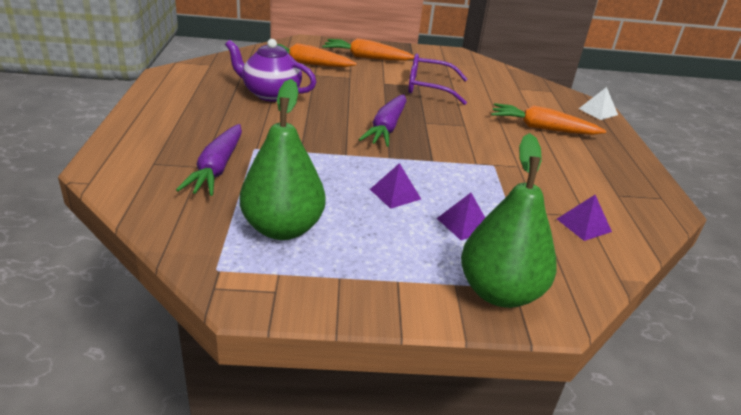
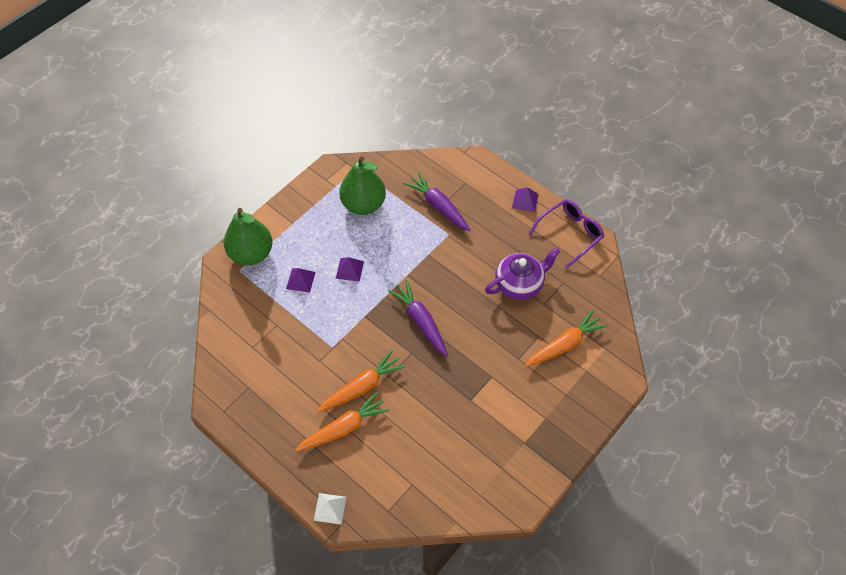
camera: 135 degrees right, 25 degrees up
(366, 58) = (552, 403): orange carrot -> orange carrot (362, 387)
(428, 88) = (461, 405): purple glasses -> purple glasses (570, 234)
(583, 225) = (248, 336): purple pyramid -> purple pyramid (525, 201)

